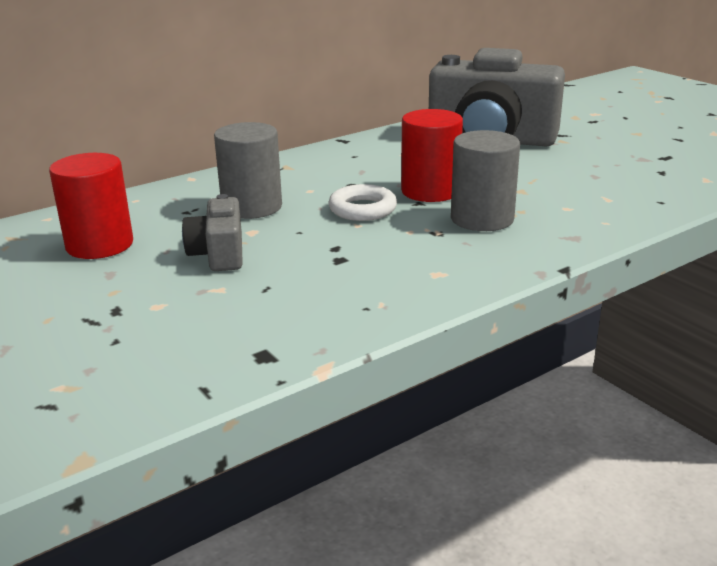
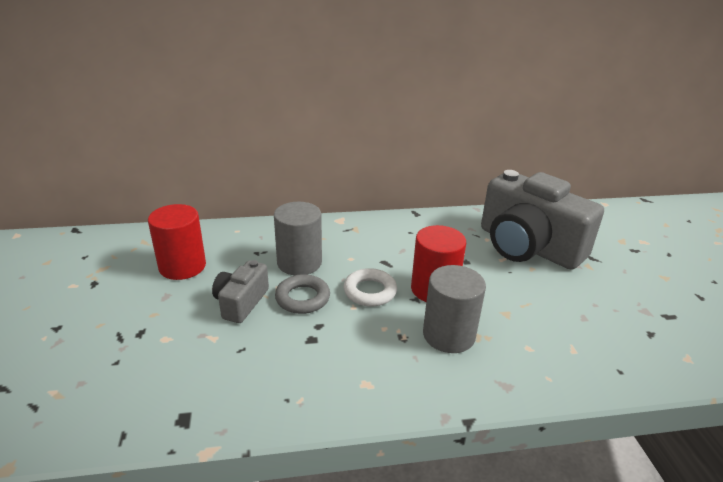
camera: 25 degrees right, 5 degrees up
(291, 232) = (302, 298): none -> grey ring

